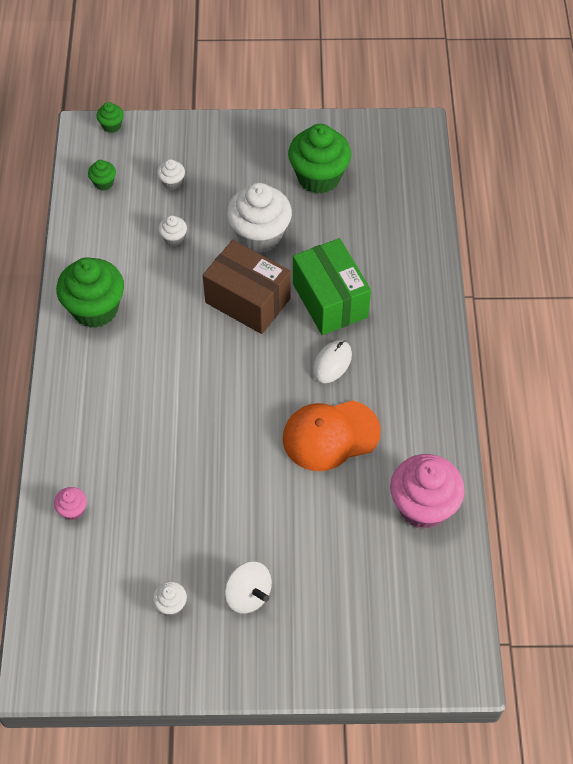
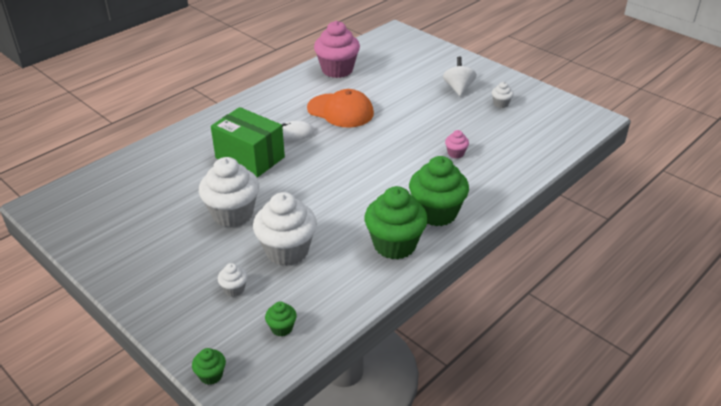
camera: 135 degrees left, 20 degrees down
(73, 510) = (518, 160): pink cupcake -> pink cupcake (455, 153)
(173, 238) = (287, 251): white cupcake -> white cupcake, size x2.23
(247, 301) = (294, 187): brown box -> none
(318, 177) = (143, 220): green cupcake -> green cupcake (436, 213)
(330, 300) = (250, 157): green box -> green box turned 75 degrees counterclockwise

